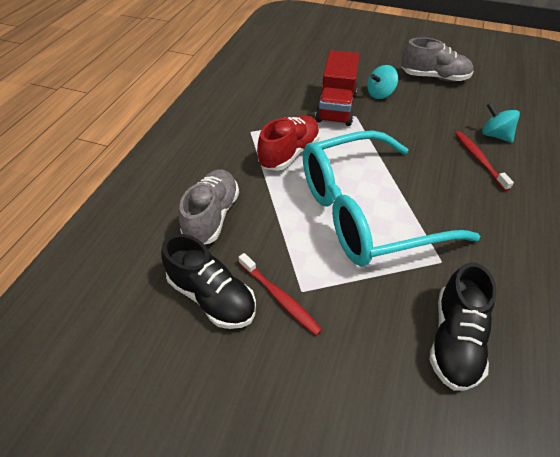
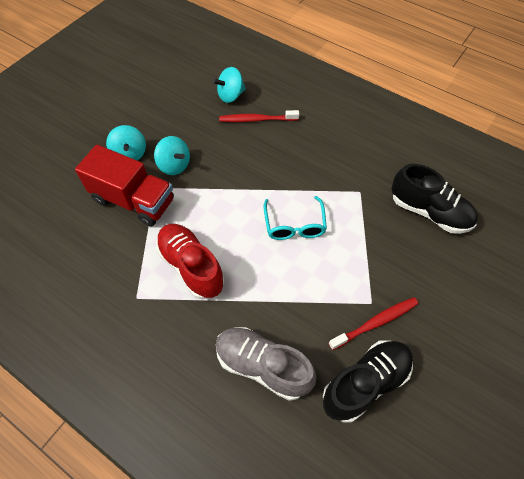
camera: 75 degrees left, 10 degrees up
(365, 212) = (294, 225): turquoise glasses -> turquoise glasses, size x0.41
(385, 120) = (174, 165): none -> turquoise spinning top
(434, 77) = (125, 101): grey shoe -> none

